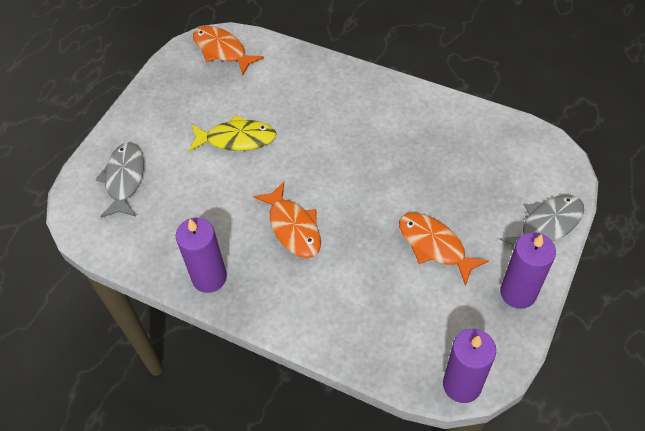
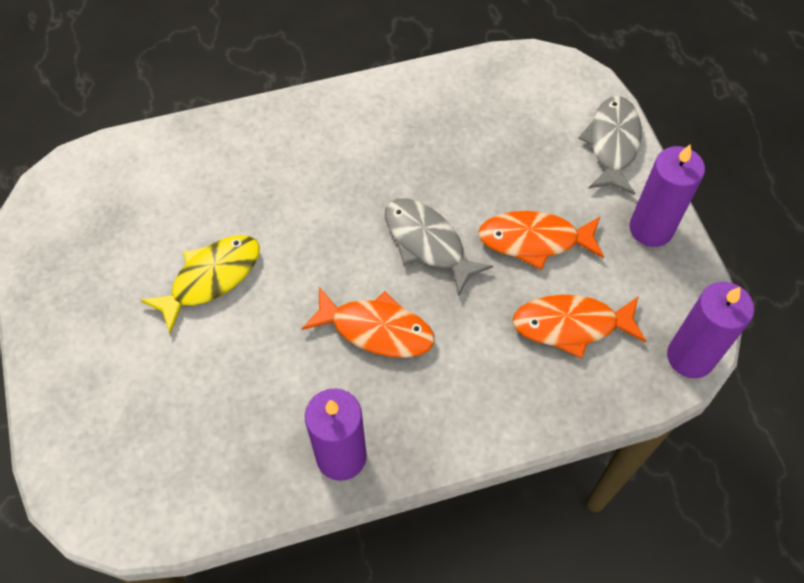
camera: 45 degrees left, 5 degrees up
(124, 179) = (119, 425): grey fish -> grey fish (427, 243)
(222, 50) = (84, 187): orange fish -> orange fish (571, 325)

